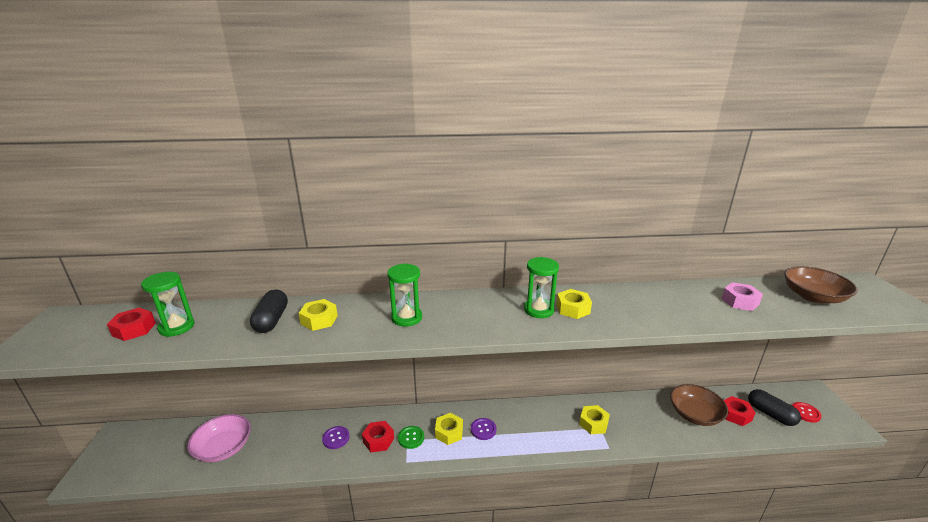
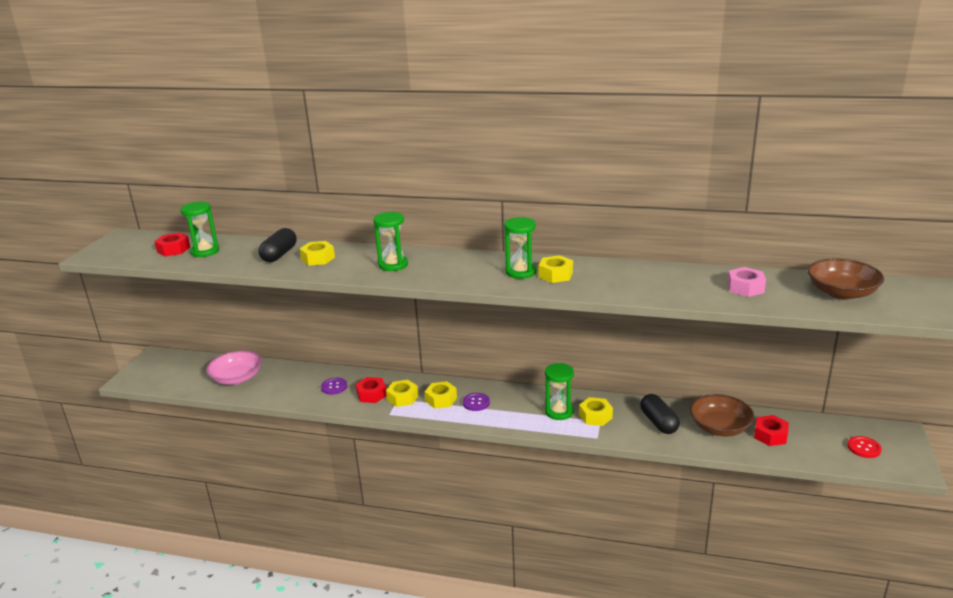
camera: 20 degrees right, 0 degrees up
(411, 438) = (402, 398): green button -> yellow nut
(561, 425) = (559, 412): none -> green hourglass
(770, 414) = (816, 442): black capsule -> black capsule (658, 422)

